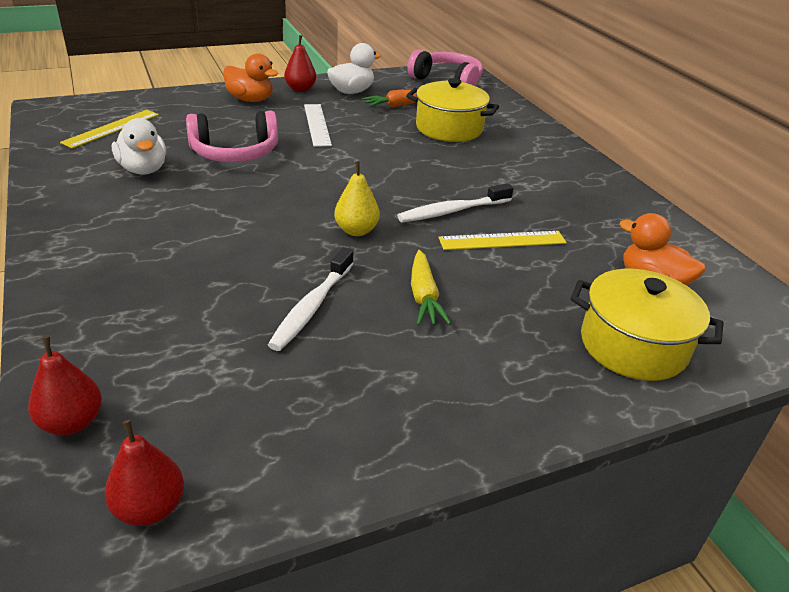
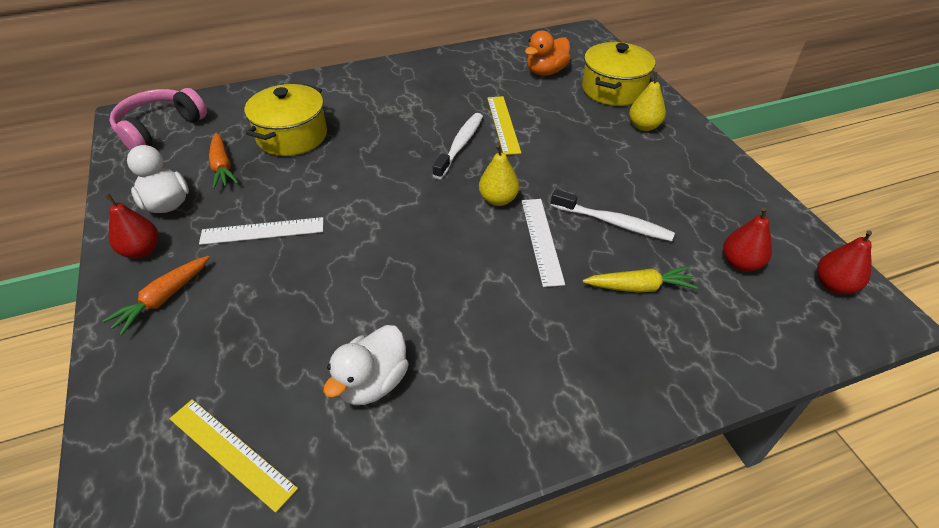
camera: 85 degrees left, 10 degrees up
(72, 422) = (789, 342): red pear -> red pear (740, 263)
(143, 169) = (372, 382): white duck -> white duck turned 150 degrees clockwise
(235, 153) = (332, 298): pink headphones -> none
(250, 100) = (163, 299): orange duck -> orange carrot
(288, 253) = (541, 240): none -> white ruler
(424, 296) = (585, 166): yellow carrot -> yellow carrot (639, 287)
(452, 211) = (460, 145): white toothbrush -> white toothbrush turned 135 degrees counterclockwise
(535, 364) = (644, 126): none -> yellow pear

